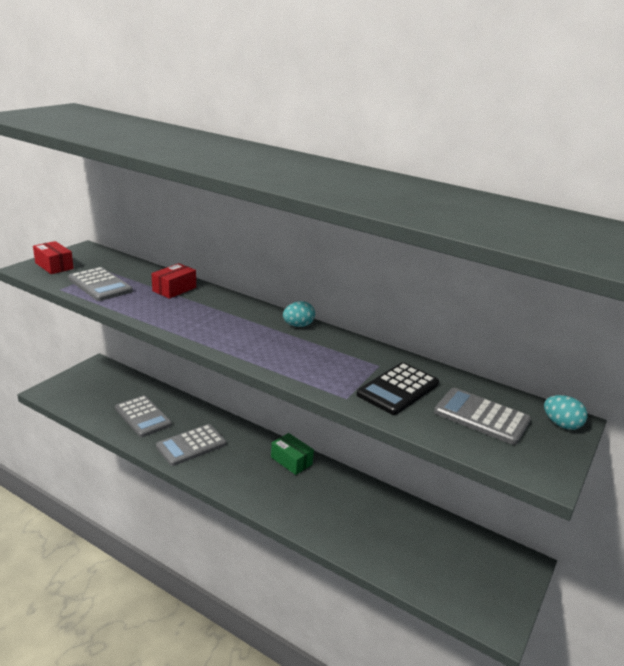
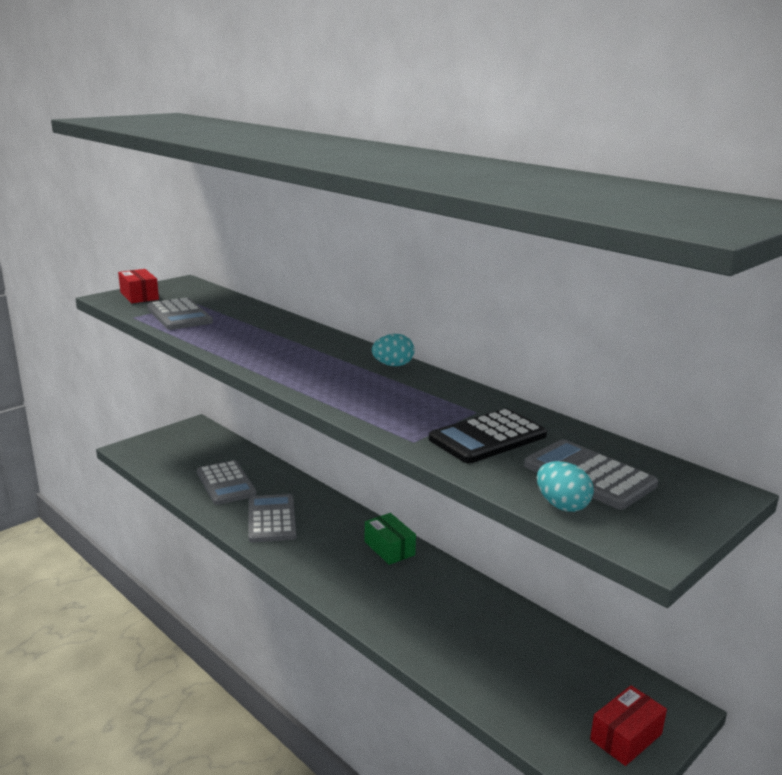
camera: 15 degrees right, 5 degrees down
(174, 289) = (262, 323): red box -> red box (626, 737)
(191, 445) = (271, 519): grey calculator -> grey calculator turned 105 degrees clockwise
(561, 424) = (704, 494): turquoise egg -> turquoise egg (562, 505)

